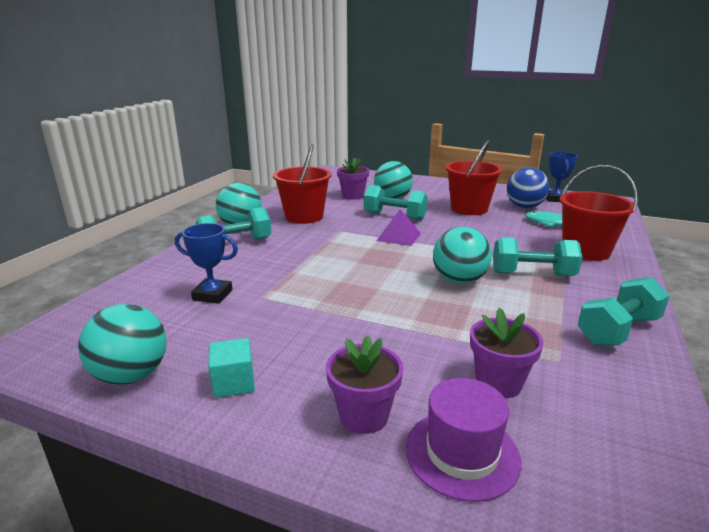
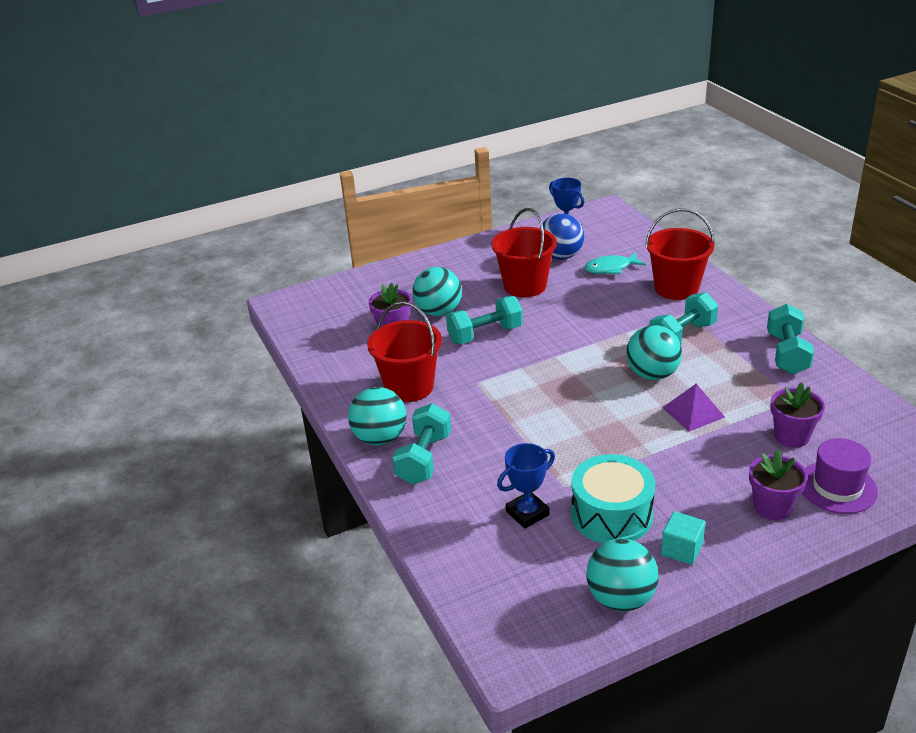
camera: 45 degrees left, 10 degrees up
(248, 329) = (611, 515): none -> turquoise drum
(398, 236) = (534, 357): purple pyramid -> purple pyramid (693, 412)

